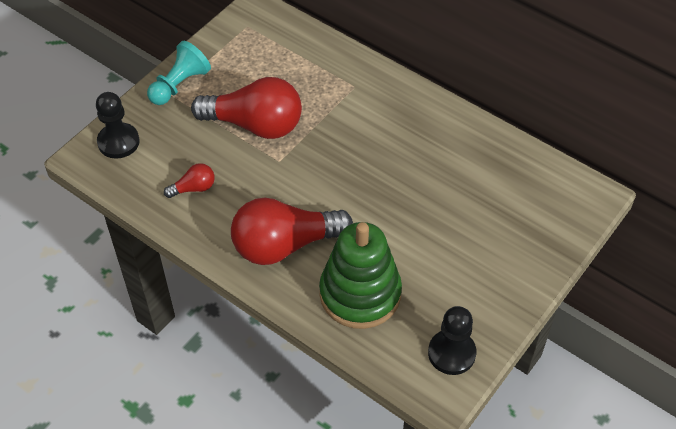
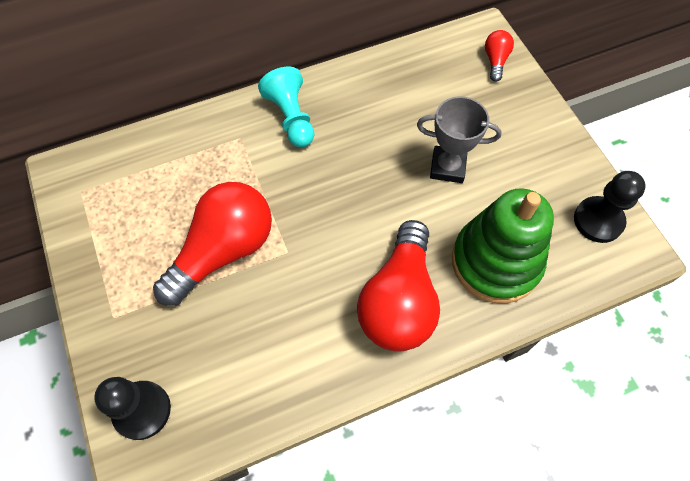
camera: 60 degrees left, 10 degrees up
(179, 85) = (108, 300): turquoise pawn -> turquoise pawn (291, 118)
(194, 188) = (267, 356): red light bulb -> red light bulb (495, 61)
(426, 226) = (447, 167): none -> grey trophy

